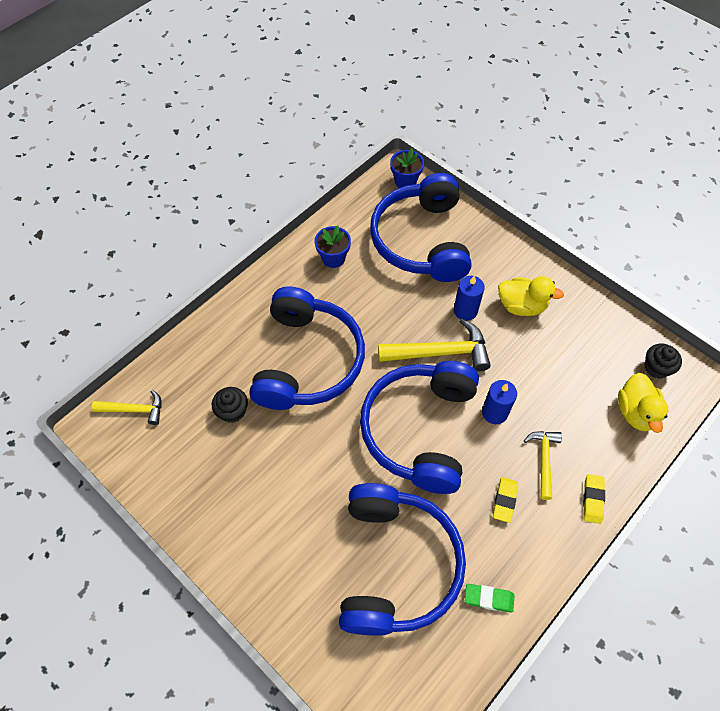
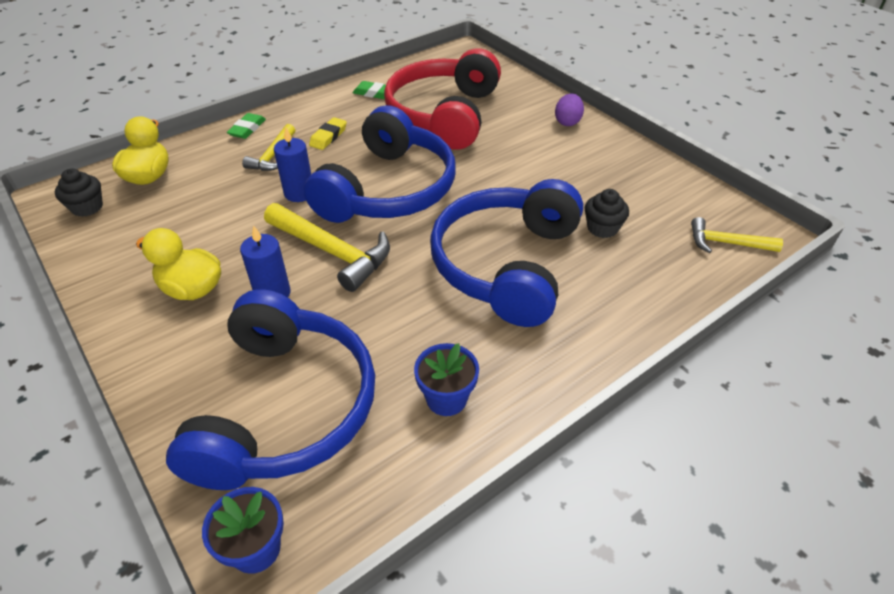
camera: 170 degrees left, 15 degrees down
(257, 574) = (567, 122): none -> purple egg
(396, 565) = (444, 115): blue headphones -> red headphones
(440, 352) = (332, 252): yellow hammer -> yellow hammer turned 150 degrees counterclockwise
(592, 500) = (247, 129): yellow eraser -> green eraser

